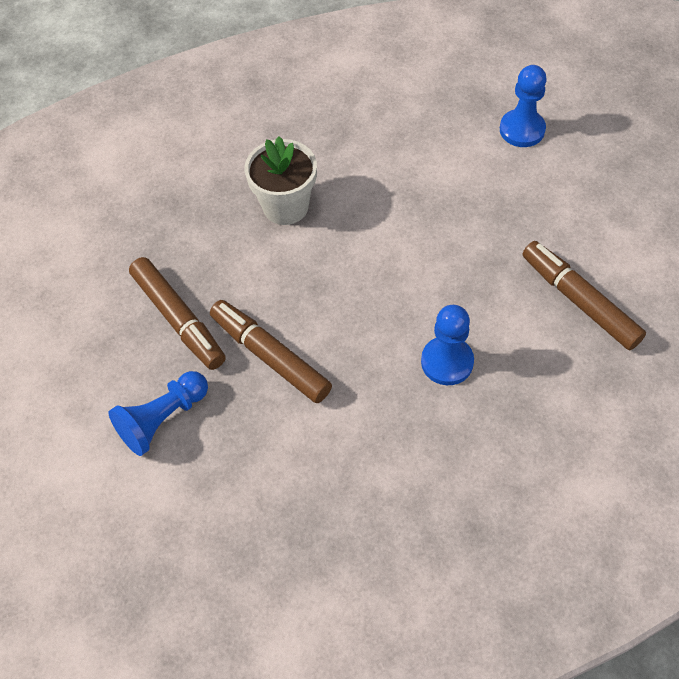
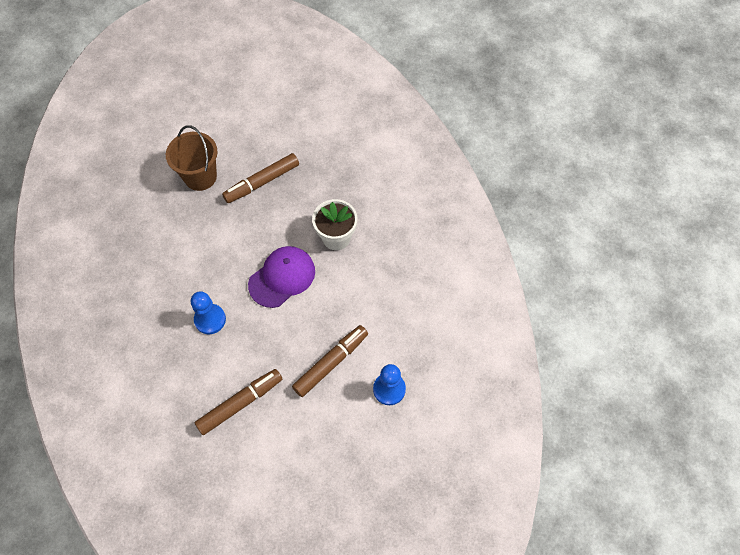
camera: 90 degrees right, 5 degrees up
(162, 419) = (200, 177): blue pawn -> brown bucket
(270, 356) = (230, 227): brown marker -> brown marker (331, 363)
(361, 270) = (282, 277): none -> purple cap

